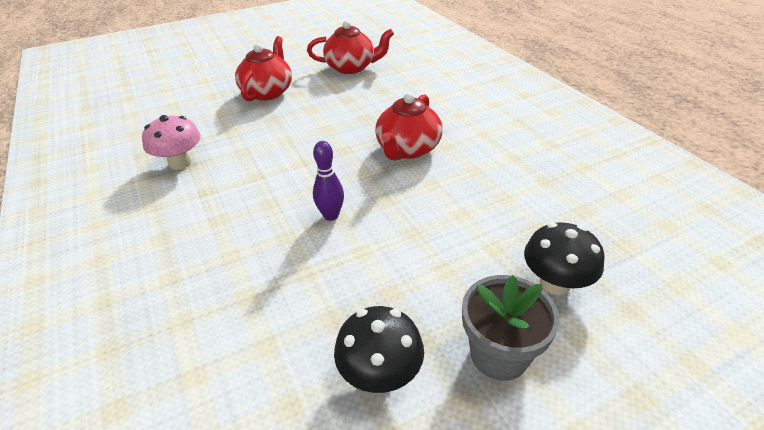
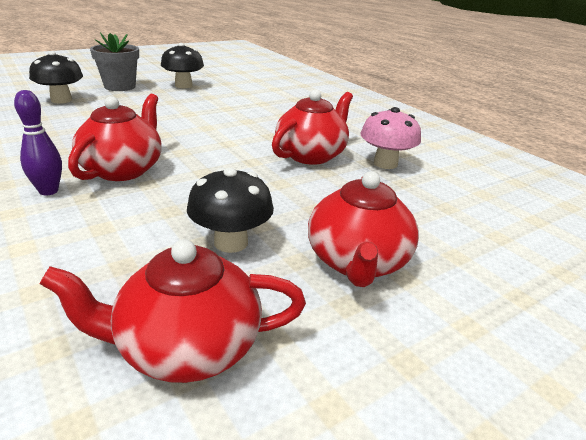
camera: 170 degrees right, 10 degrees down
(242, 172) = (311, 155): none -> red teapot
(330, 100) = (231, 242): none -> black mushroom
(331, 215) = (213, 128): purple bowling pin -> purple bowling pin (48, 191)

